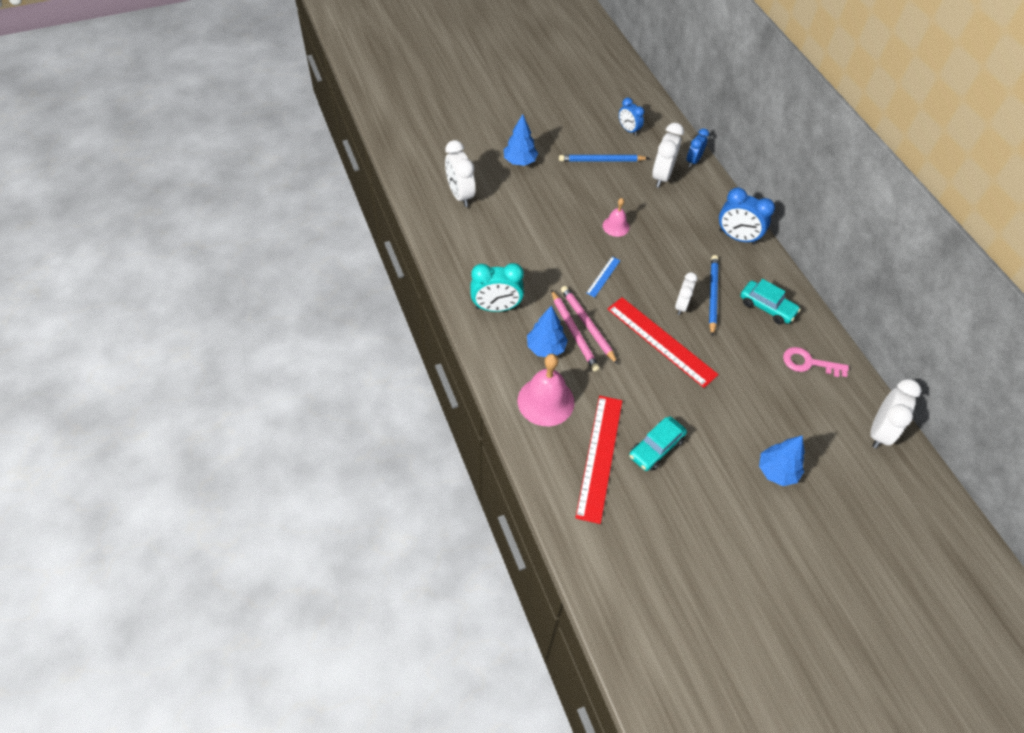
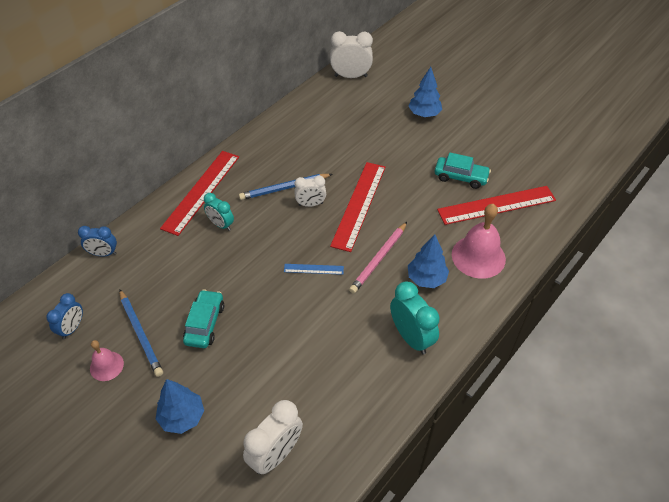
camera: 115 degrees left, 5 degrees down
(573, 332) = (394, 266): pink pencil -> none
(616, 226) = (239, 283): pink bell -> pink bell (106, 366)
(661, 176) = (142, 272): white clock -> none
(688, 236) = (221, 225): none -> turquoise clock
(737, 237) = (201, 191): blue clock -> red ruler
(767, 307) = (275, 153): turquoise car -> turquoise car (205, 324)
(809, 363) = (316, 119): pink key -> none

